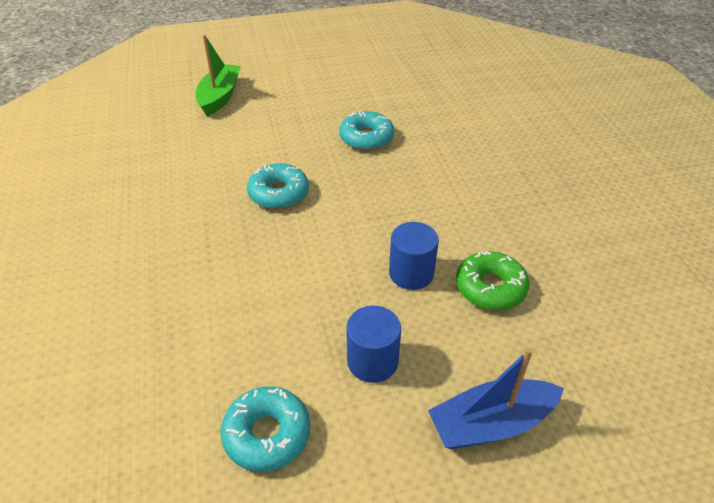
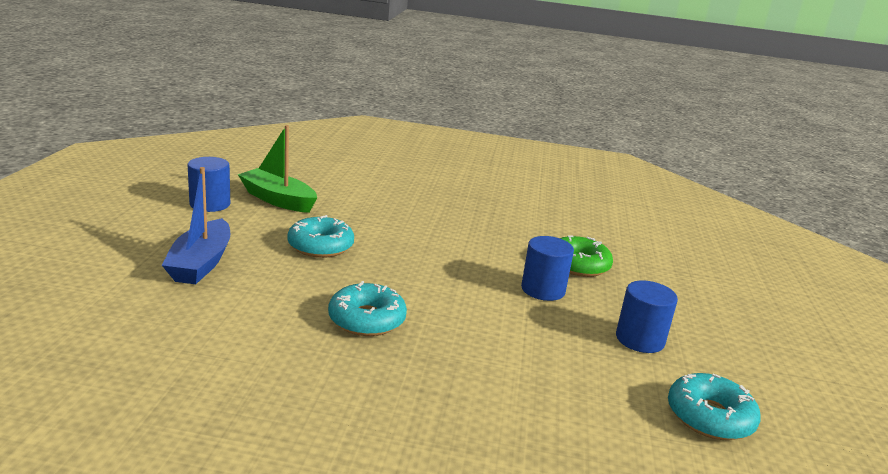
camera: 70 degrees left, 20 degrees down
(220, 97) = (99, 304): green boat -> green boat (278, 200)
(379, 75) = (210, 204): none -> blue cylinder
(491, 423) = (714, 312): blue boat -> blue boat (201, 263)

